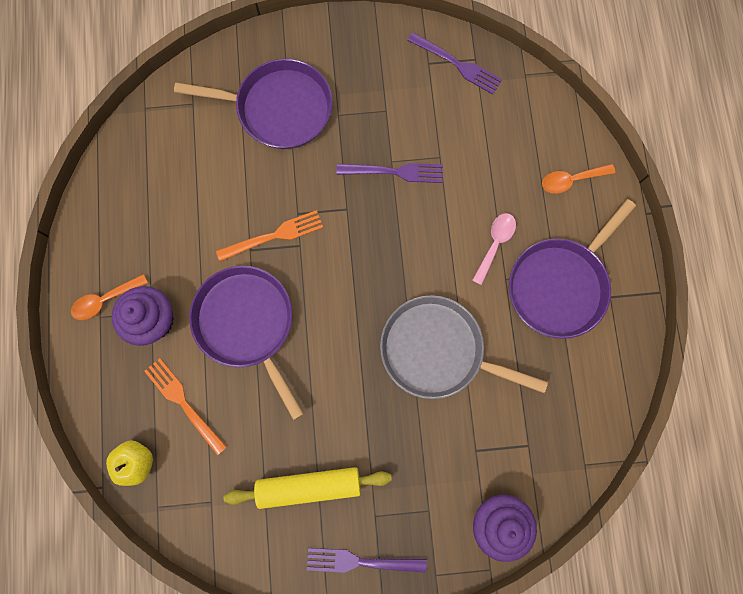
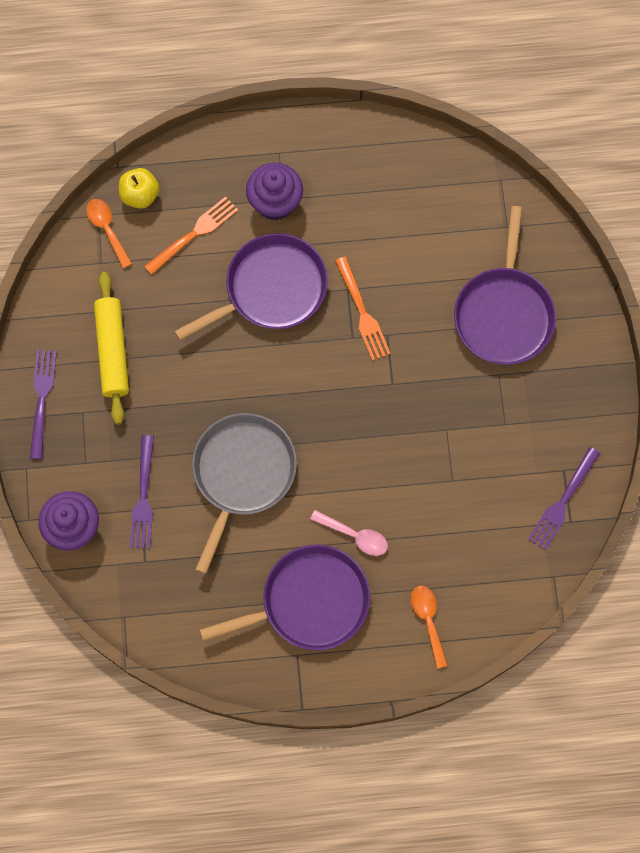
camera: 90 degrees right, 5 degrees down
(105, 300) = (296, 156): orange spoon -> orange spoon (107, 229)
(394, 172) = (434, 432): purple fork -> purple fork (143, 496)
(559, 285) = (309, 601): purple pan -> purple pan turned 120 degrees clockwise

